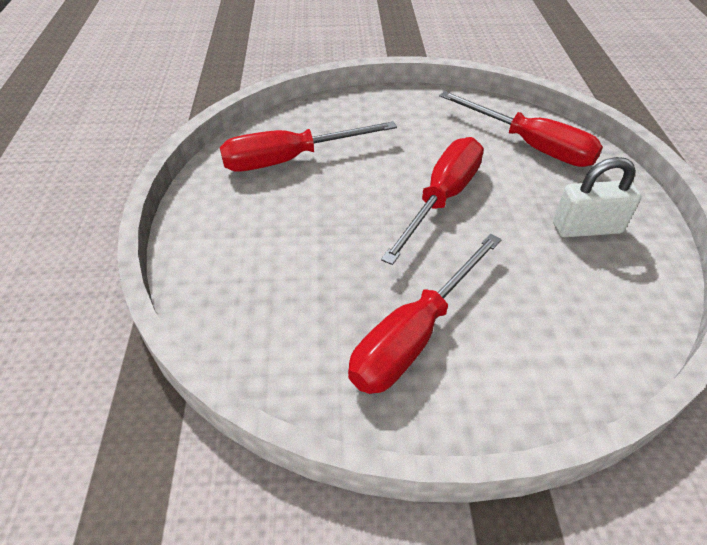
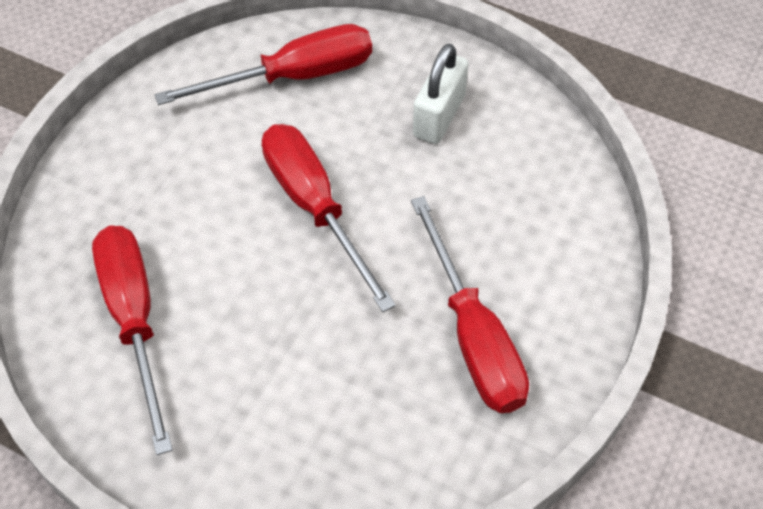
camera: 60 degrees left, 10 degrees up
(290, 159) = (135, 320): red screwdriver -> red screwdriver turned 150 degrees clockwise

